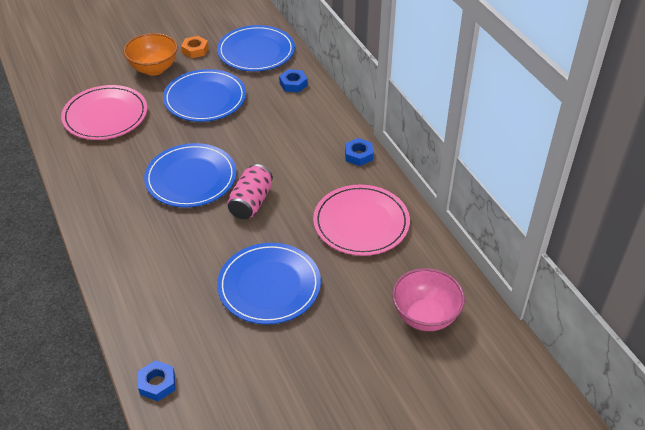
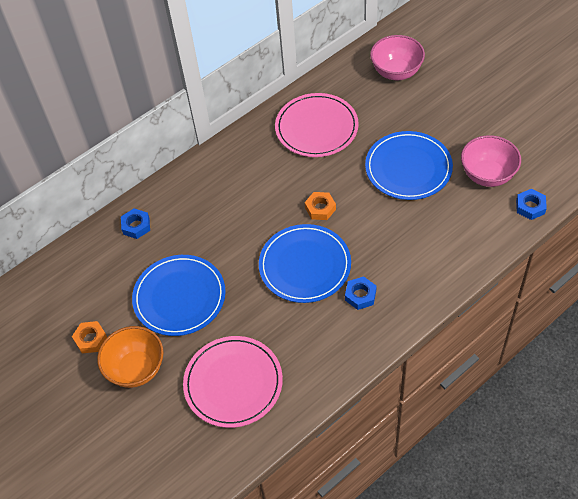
camera: 100 degrees left, 10 degrees up
(223, 357) = (487, 175): none -> pink bowl
(251, 202) = (320, 208): pink can -> orange nut
(256, 51) = (83, 277): blue plate -> none
(358, 155) = (232, 148): blue nut -> blue nut (360, 295)

